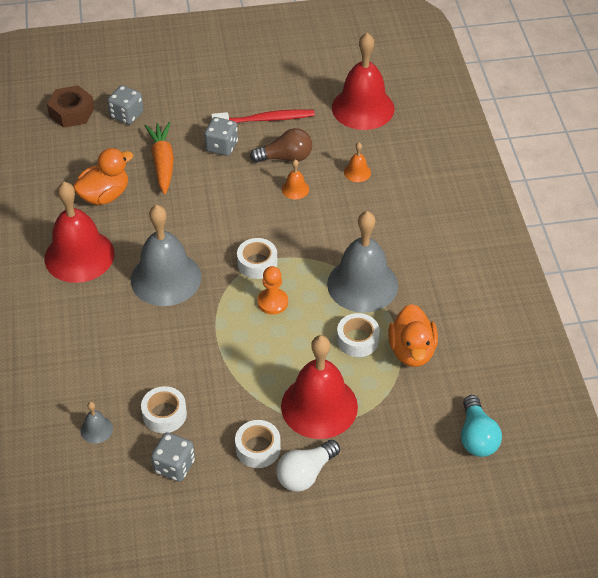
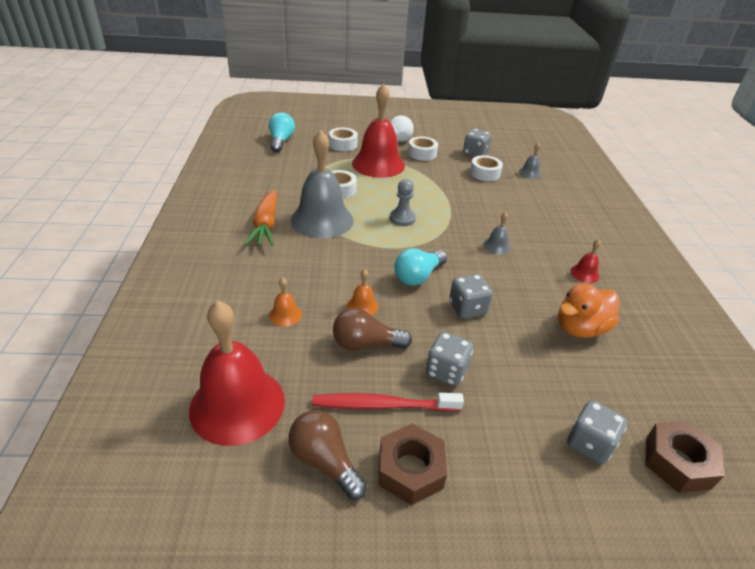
camera: 175 degrees left, 10 degrees down
(79, 255) = (584, 273): red bell -> red bell, size x0.42
(163, 162) = (520, 359): orange carrot -> orange carrot (266, 225)
(166, 278) = (496, 246): grey bell -> grey bell, size x0.42
(202, 200) = (467, 308): none -> grey dice
(244, 89) = (410, 469): none -> brown nut
(248, 226) = (418, 276): none -> turquoise light bulb
(257, 263) = (412, 246): white tape -> white tape (342, 144)
(272, 302) = (402, 218): orange pawn -> grey pawn
(296, 87) = (325, 461): none -> brown light bulb
(412, 351) = (301, 179): orange duck -> none

